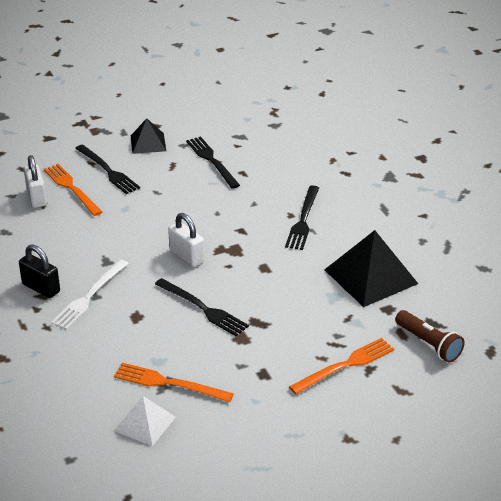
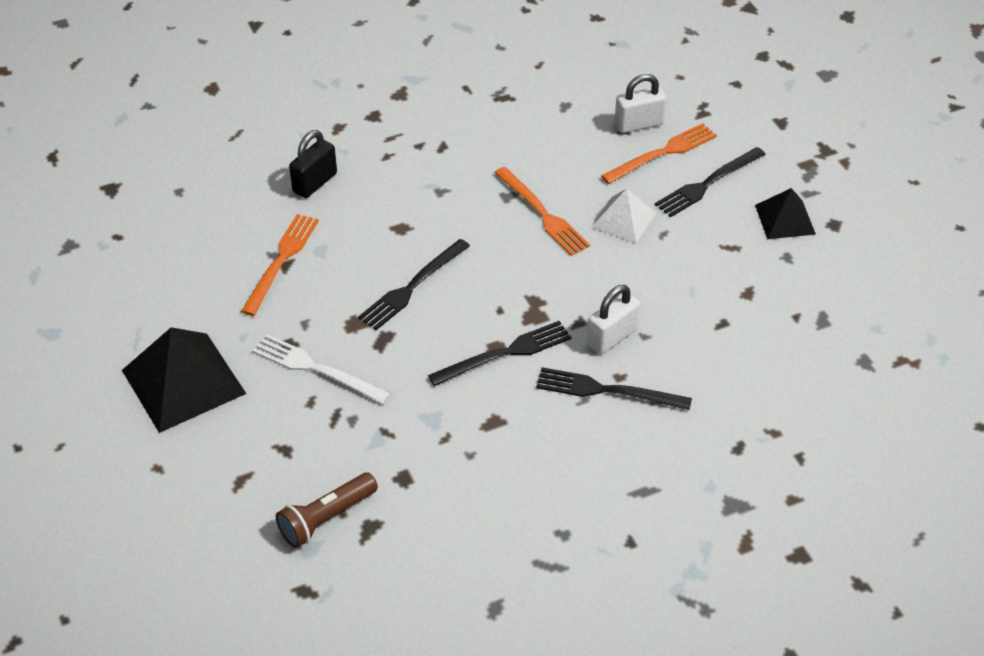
camera: 90 degrees right, 10 degrees up
(41, 288) = (456, 145): black padlock -> black padlock (315, 183)
(89, 296) = (439, 186): white fork -> white fork (316, 369)
(145, 423) = (220, 244): white pyramid -> white pyramid (624, 219)
(186, 256) = (519, 268): white padlock -> white padlock (612, 337)
(212, 161) = (749, 289): black fork -> black fork (505, 354)
(345, 365) = (293, 424): orange fork -> orange fork (542, 214)
(371, 276) = (474, 463): black pyramid -> black pyramid (183, 381)

